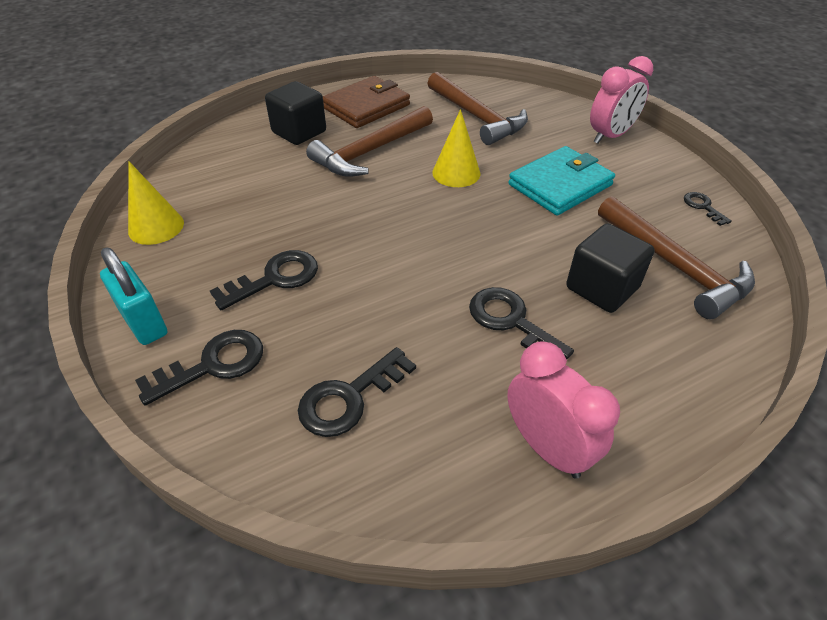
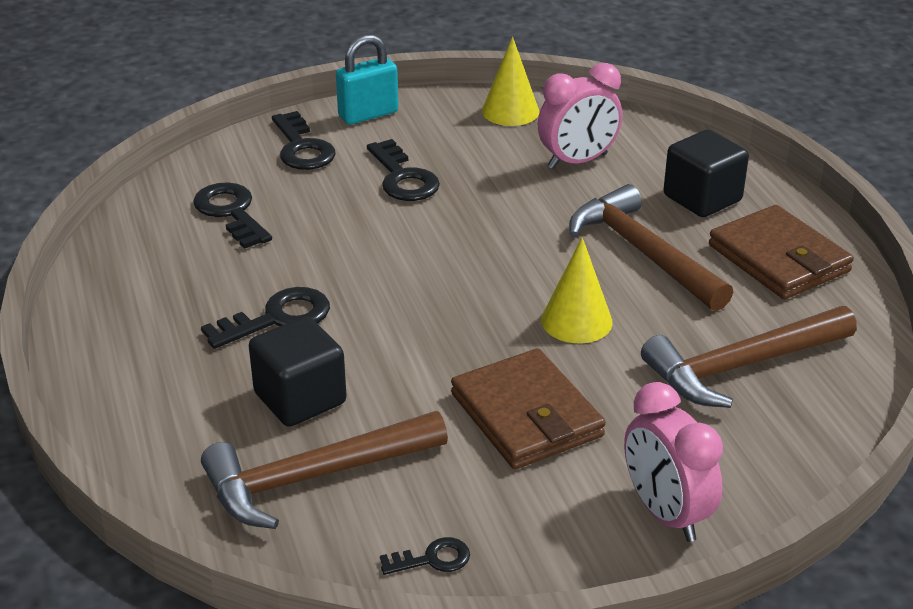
camera: 100 degrees right, 10 degrees down
(547, 447) = (120, 310): pink clock -> pink clock (577, 161)
(560, 185) = (526, 415): turquoise wallet -> brown wallet

